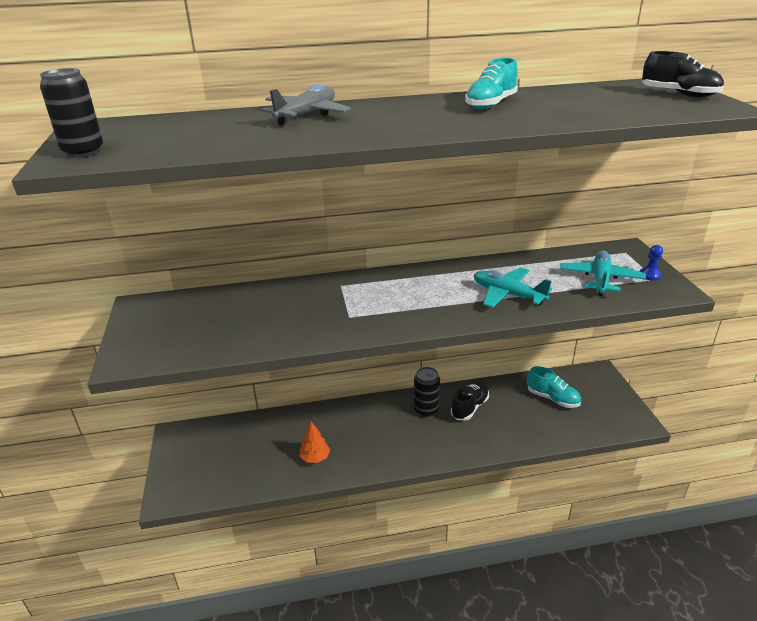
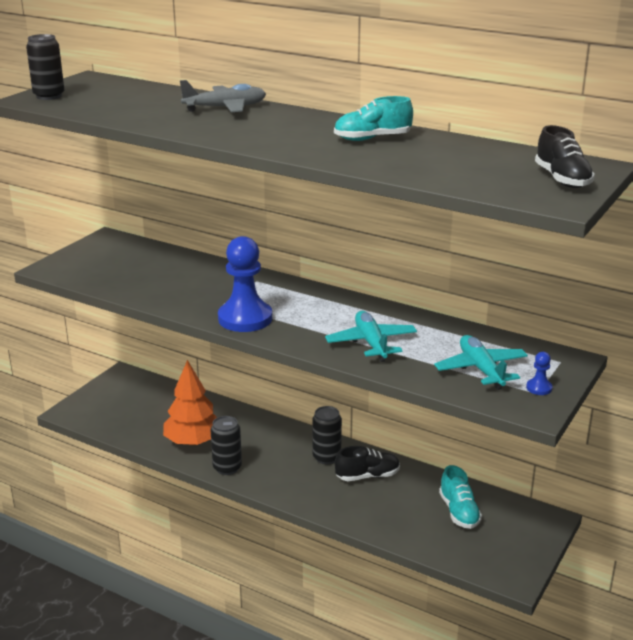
camera: 40 degrees right, 5 degrees down
(315, 457) = (193, 442): orange tree -> orange tree, size x1.87
(370, 462) = (227, 468): none -> black can
(388, 320) = (245, 318): none -> blue pawn
(600, 279) = (481, 369): turquoise plane -> turquoise plane turned 75 degrees counterclockwise

